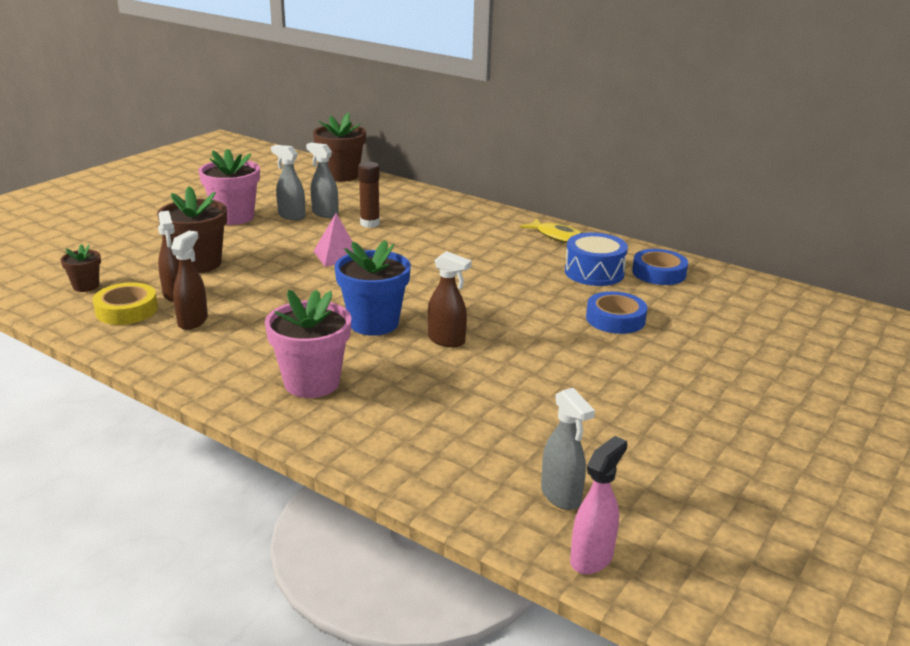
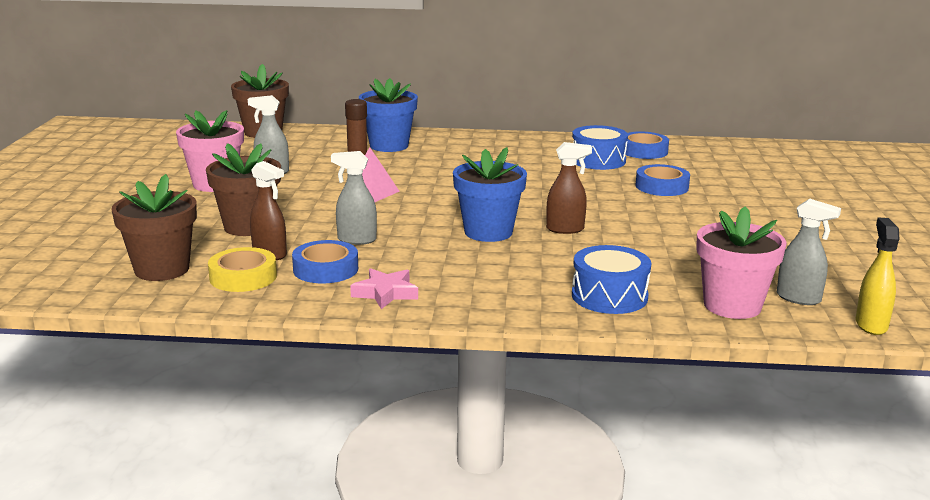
camera: 30 degrees left, 5 degrees down
(86, 286) = (162, 269): brown flower pot -> brown flower pot, size x1.88
(193, 321) = (325, 269): brown spray bottle -> blue tape
(201, 359) = (385, 293): none -> pink star
(312, 382) = (510, 283): pink flower pot -> pink flower pot (732, 306)
(325, 213) = (301, 164): grey spray bottle -> grey spray bottle (356, 240)
(376, 426) = (609, 296): none -> blue drum
(422, 211) = (389, 146): none -> blue flower pot
(559, 237) = (533, 142): yellow fish -> none
(592, 558) = (871, 325): pink spray bottle -> yellow spray bottle

